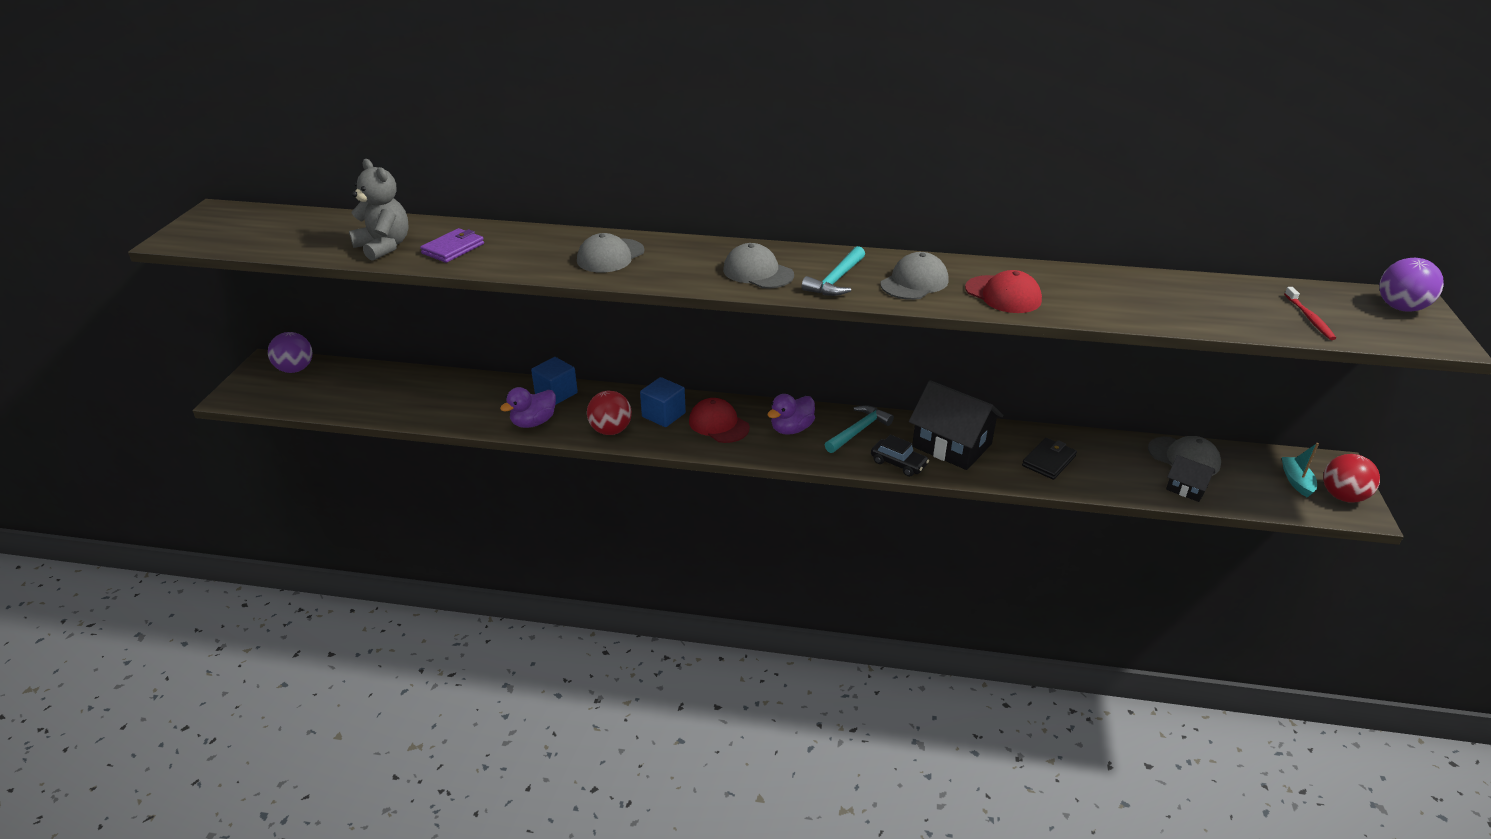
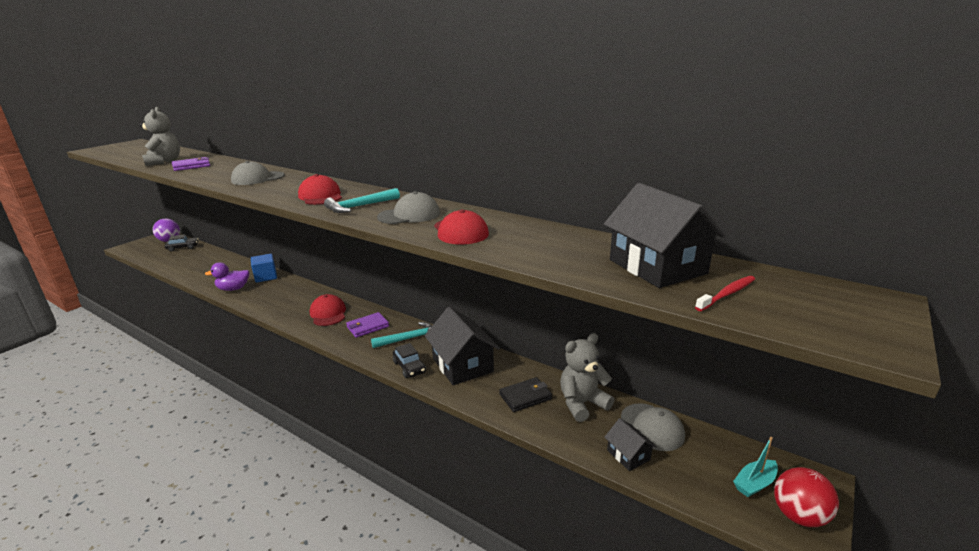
camera: 25 degrees right, 10 degrees down
(341, 376) = (183, 247): none -> black car
(611, 430) = (265, 302): red ball -> none
(663, 415) = (305, 301): blue cube -> none
(758, 272) = (320, 196): grey cap -> red cap
(791, 429) = (367, 327): purple duck -> purple wallet
(1106, 453) = (582, 403): none -> grey teddy bear
(1229, 301) = (657, 267): none -> black house
(1296, 481) = (754, 483): turquoise boat -> turquoise boat turned 150 degrees counterclockwise
(1309, 318) = (727, 294): red toothbrush -> red toothbrush turned 150 degrees counterclockwise
(1400, 308) = (856, 304): purple ball -> none

